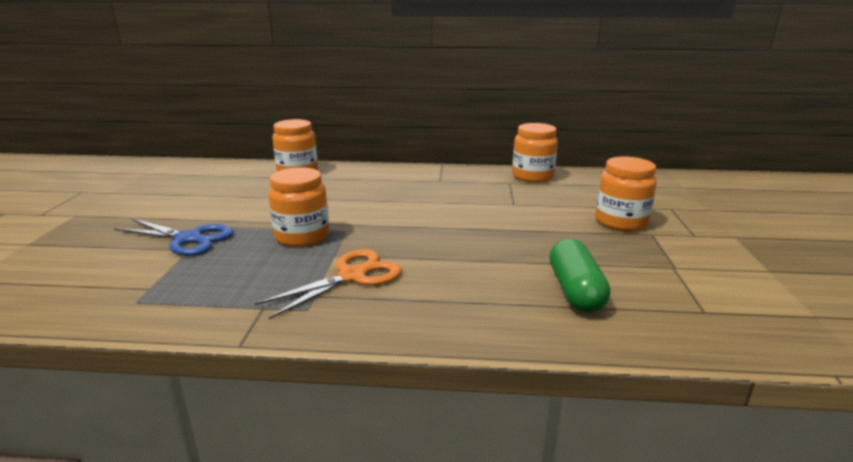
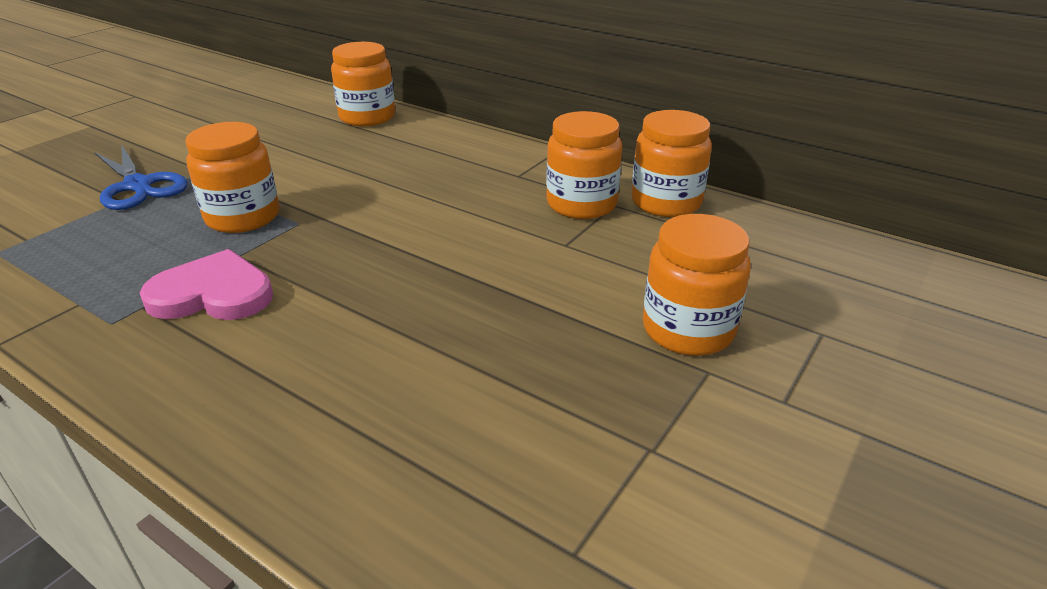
camera: 30 degrees right, 10 degrees up
(352, 276) = (213, 294): orange scissors -> pink heart
(493, 186) = (581, 204): none -> orange jar
(575, 291) = (434, 427): green capsule -> none

